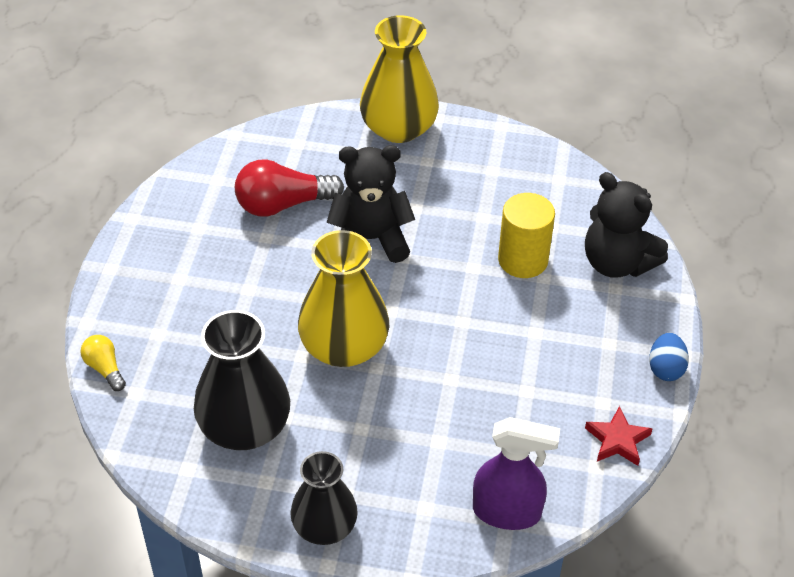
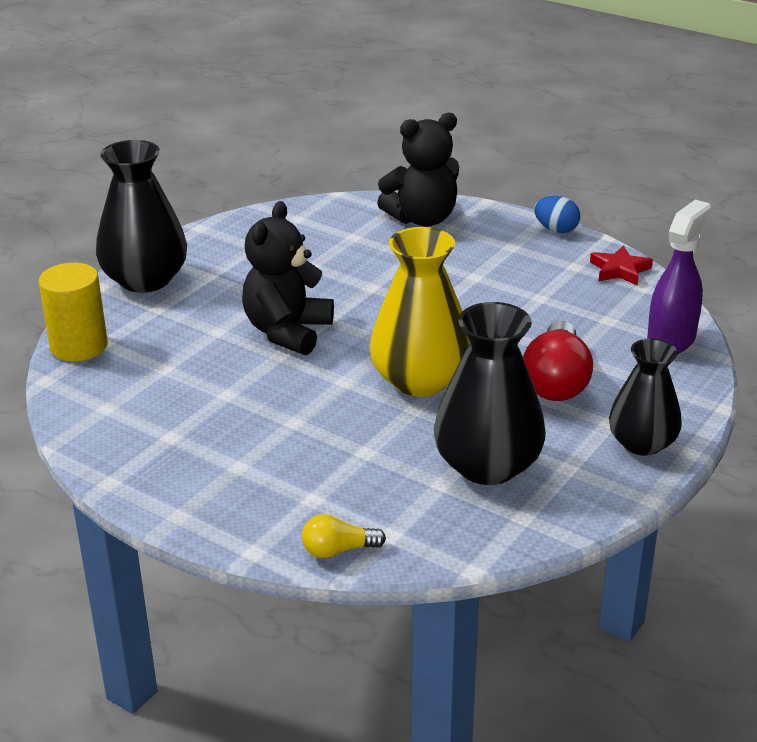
camera: 65 degrees left, 15 degrees down
(283, 204) = (188, 372): red light bulb -> red light bulb (556, 381)
(398, 128) = (145, 280): yellow vase -> black vase
(523, 260) = (383, 260): yellow cylinder -> yellow cylinder (79, 346)

